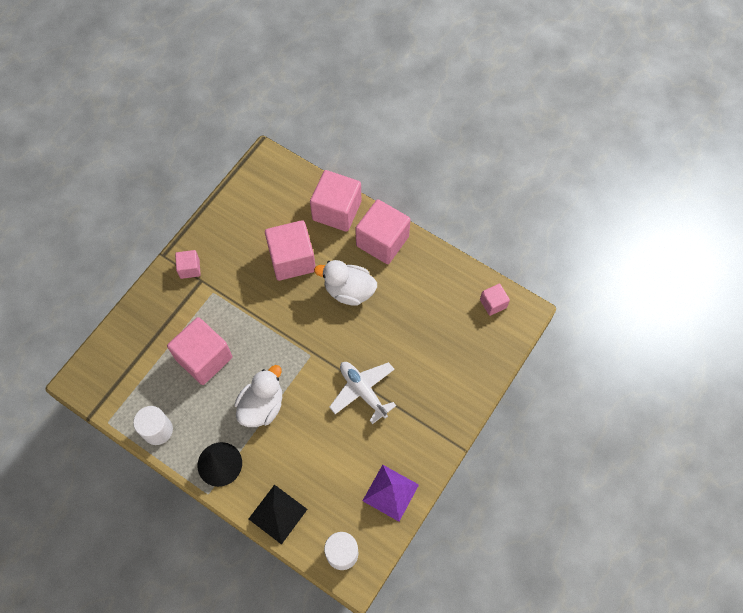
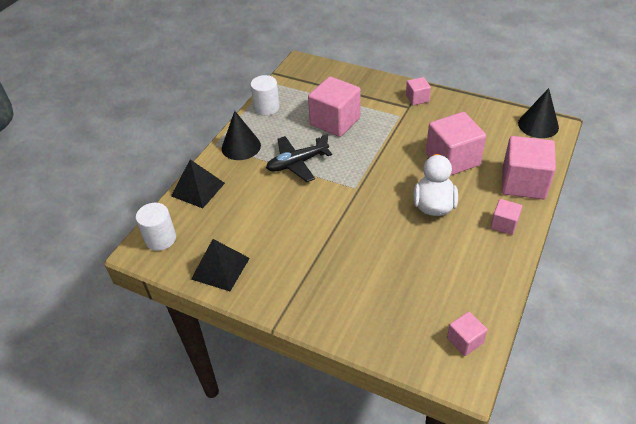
camera: 85 degrees right, 20 degrees down
(262, 406) = (297, 163): white duck -> black plane
(263, 173) = (538, 125): none -> black cone
(363, 391) = (325, 232): white plane -> none
(382, 241) = (504, 224): pink cube -> pink cube, size x0.51
(390, 492) = (220, 268): purple pyramid -> black pyramid

